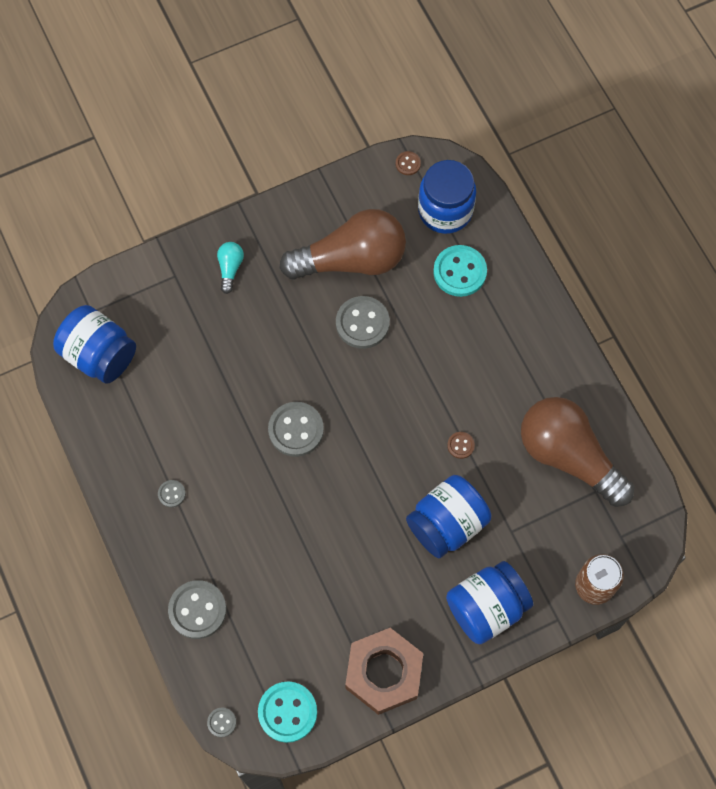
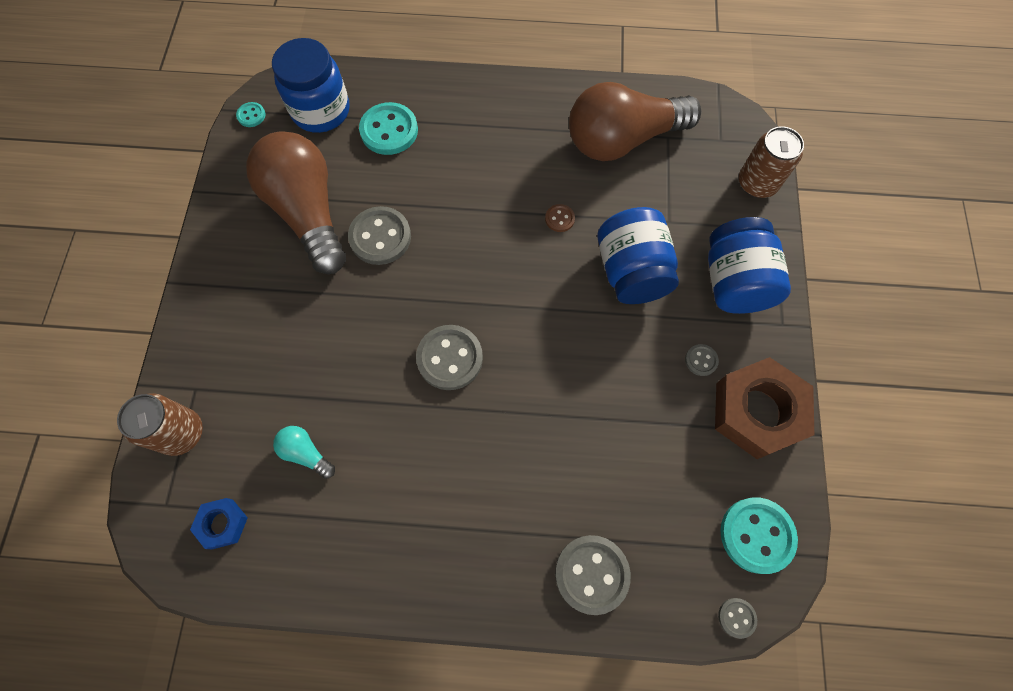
camera: 60 degrees left, 0 degrees up
(99, 355) = (222, 524): blue jar -> blue nut
(141, 288) = (181, 433): none -> brown can
(171, 494) = (440, 529): grey button -> grey button (701, 360)
(230, 268) = (230, 328): turquoise light bulb -> turquoise light bulb (306, 453)
(351, 260) = (308, 212): brown light bulb -> brown light bulb turned 45 degrees counterclockwise
(408, 164) = (251, 115): brown button -> turquoise button

